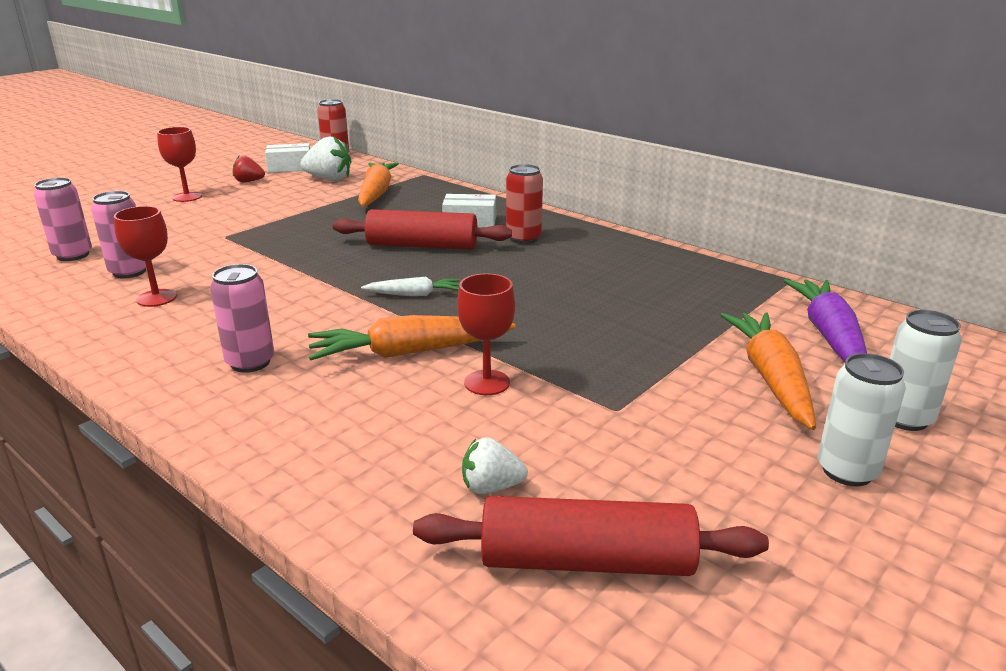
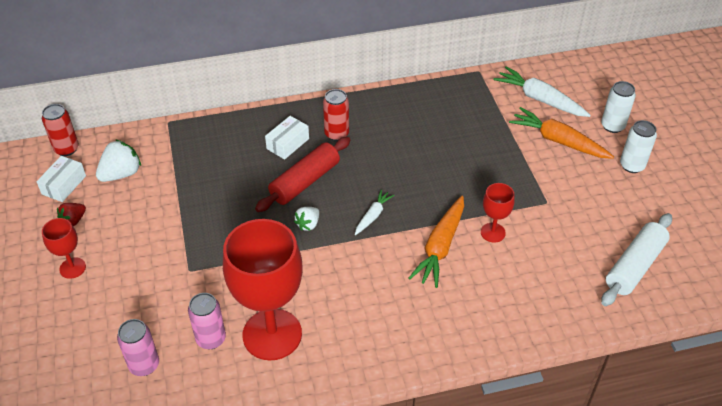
camera: 55 degrees left, 20 degrees up
(156, 298) = (272, 334): red goblet -> red goblet, size x2.17
(250, 362) = (401, 314): pink can -> none
(376, 193) = (183, 162): orange carrot -> none
(491, 487) = (574, 270): white strawberry -> white strawberry (308, 224)
(586, 561) = (634, 266): red rolling pin -> white rolling pin
(829, 336) = (540, 99): purple carrot -> white carrot

